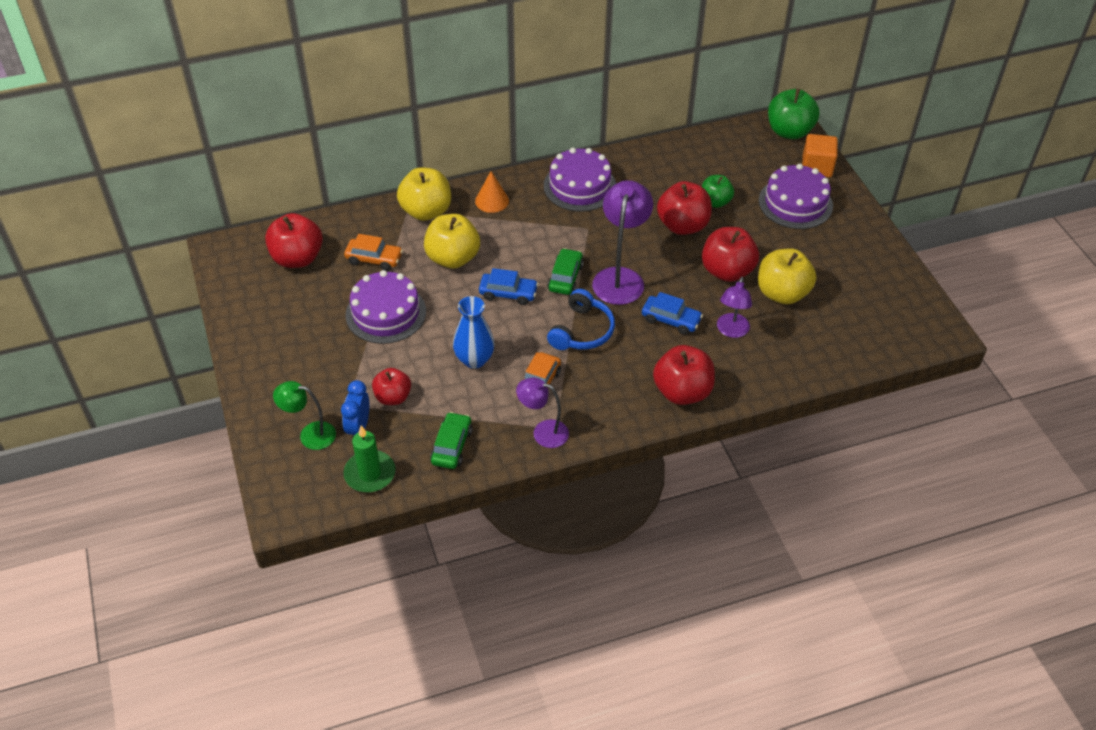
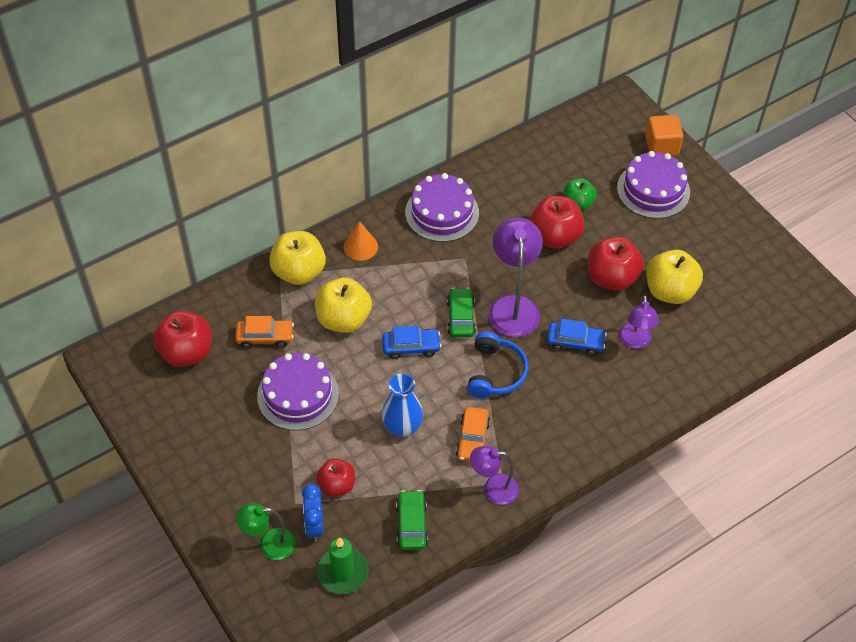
camera: 15 degrees left, 5 degrees up
(682, 392) = (609, 417): red apple -> none
(789, 131) = (624, 111): green apple -> none

